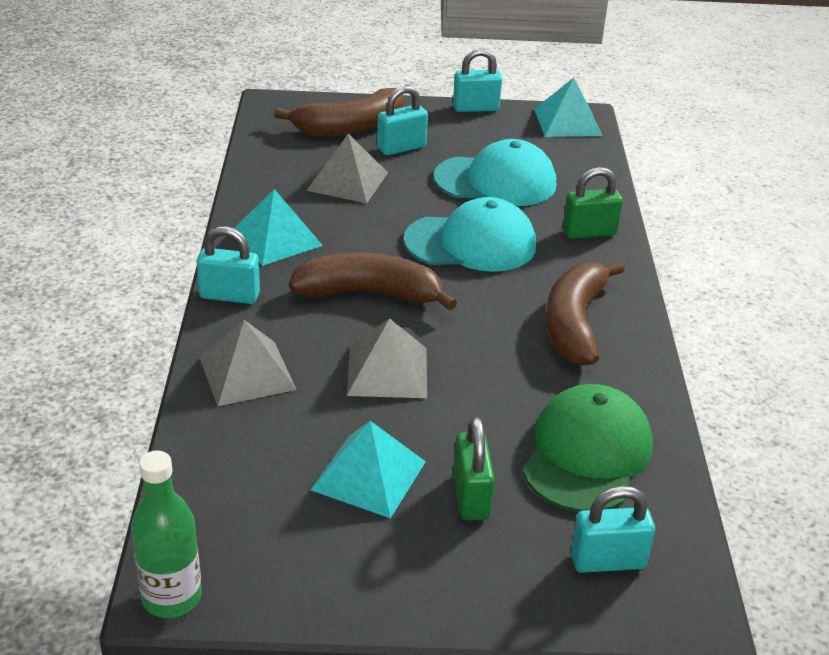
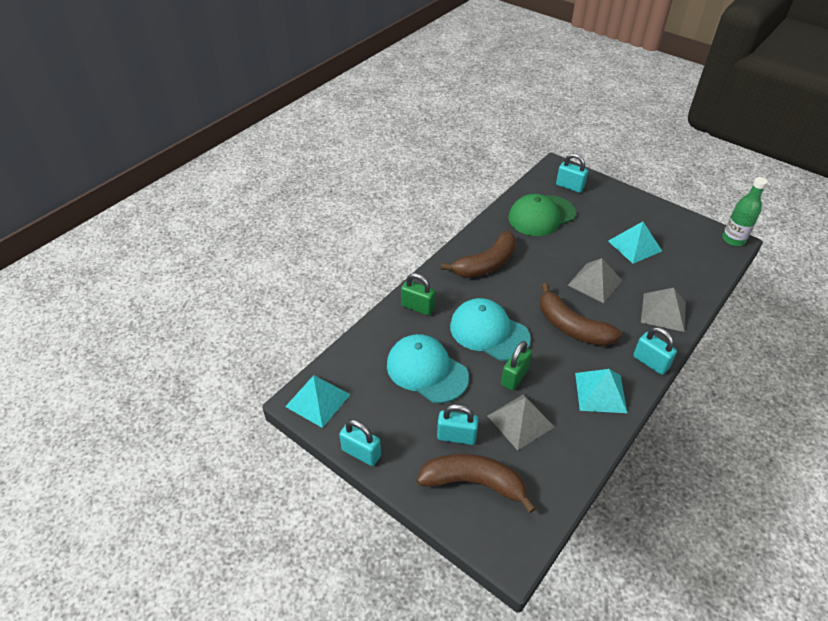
camera: 140 degrees left, 10 degrees up
(471, 497) = (600, 222): green padlock -> green padlock (514, 377)

